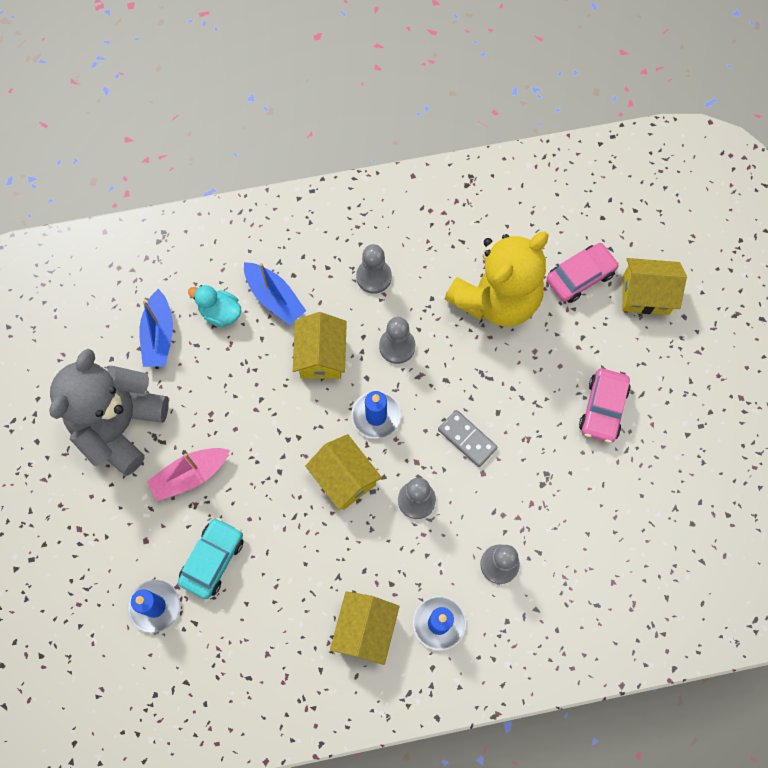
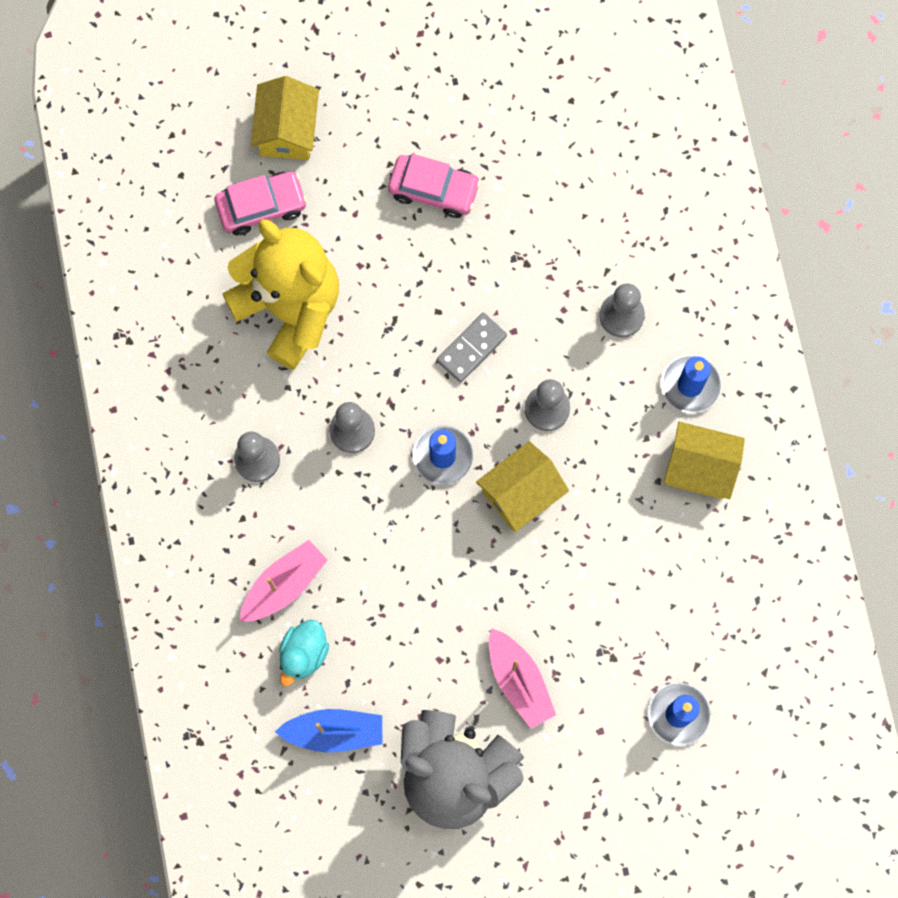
camera: 90 degrees left, 5 degrees up
(213, 560) = (622, 648): turquoise car -> none
(274, 298) = (284, 585): blue boat -> pink boat
(321, 356) = (363, 524): yellow house -> none
(580, 276) = (261, 206): pink car -> pink car turned 105 degrees clockwise

